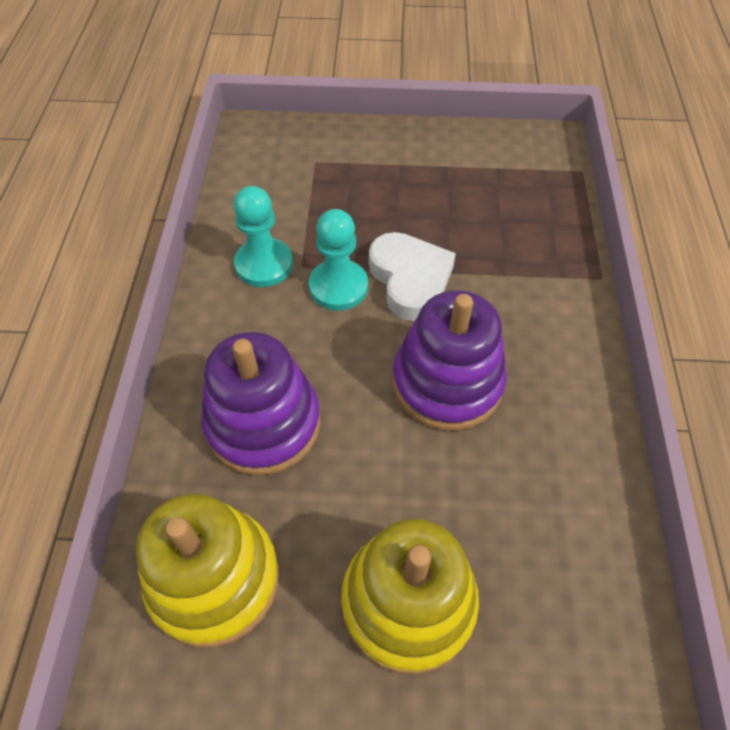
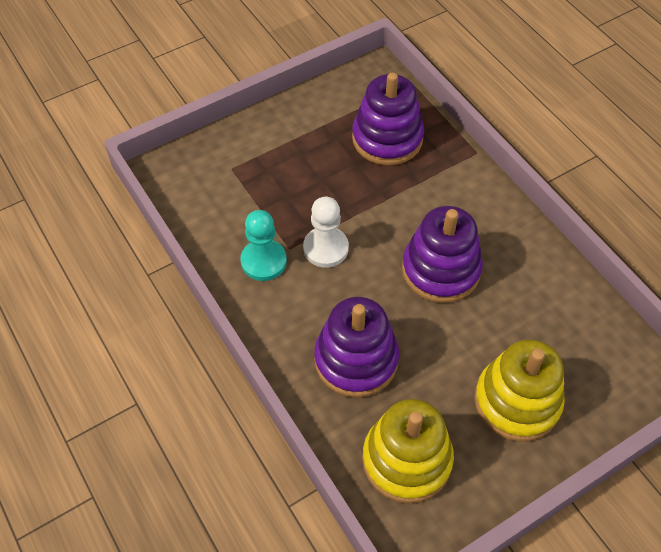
camera: 35 degrees left, 0 degrees up
(338, 287) = (326, 248): turquoise pawn -> white pawn
(410, 280) = (366, 218): white heart -> none
(505, 212) = (387, 138): none -> purple stacking toy

